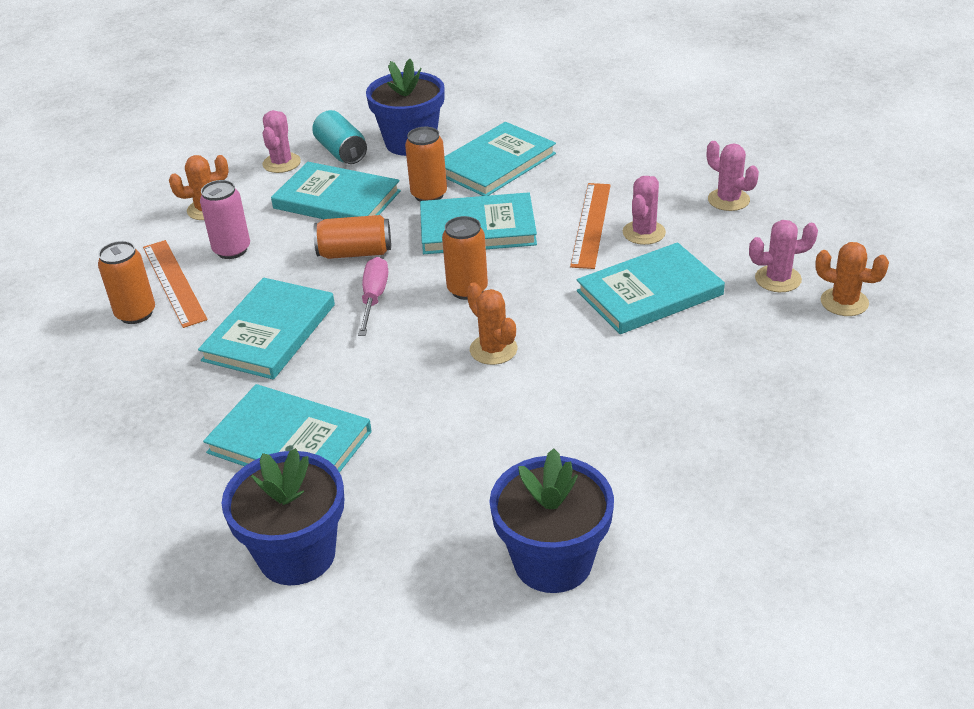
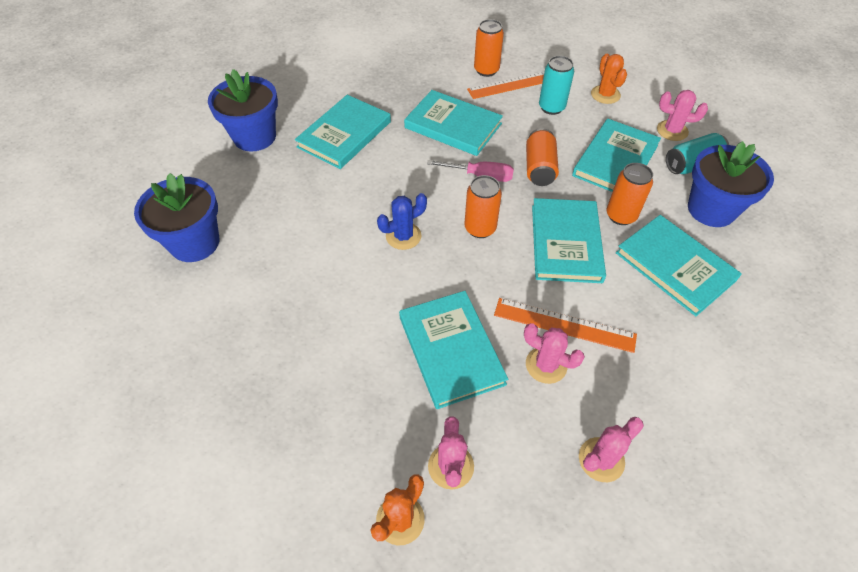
camera: 95 degrees right, 15 degrees up
(232, 250) = (551, 107): pink can -> turquoise can
(493, 349) = (403, 236): orange cactus -> blue cactus

